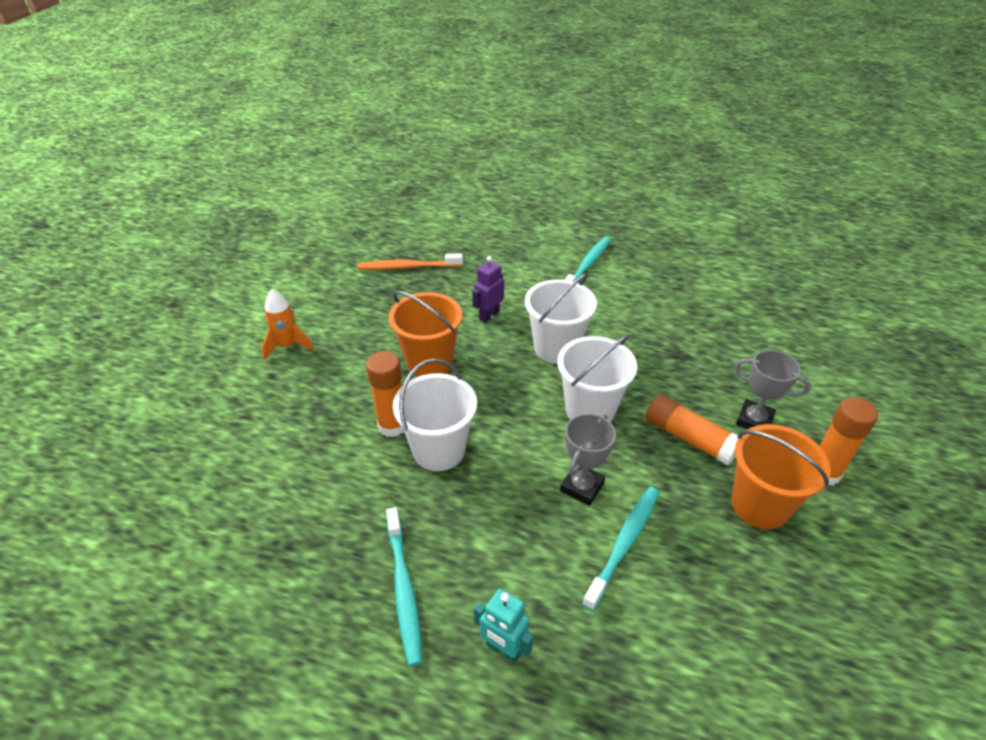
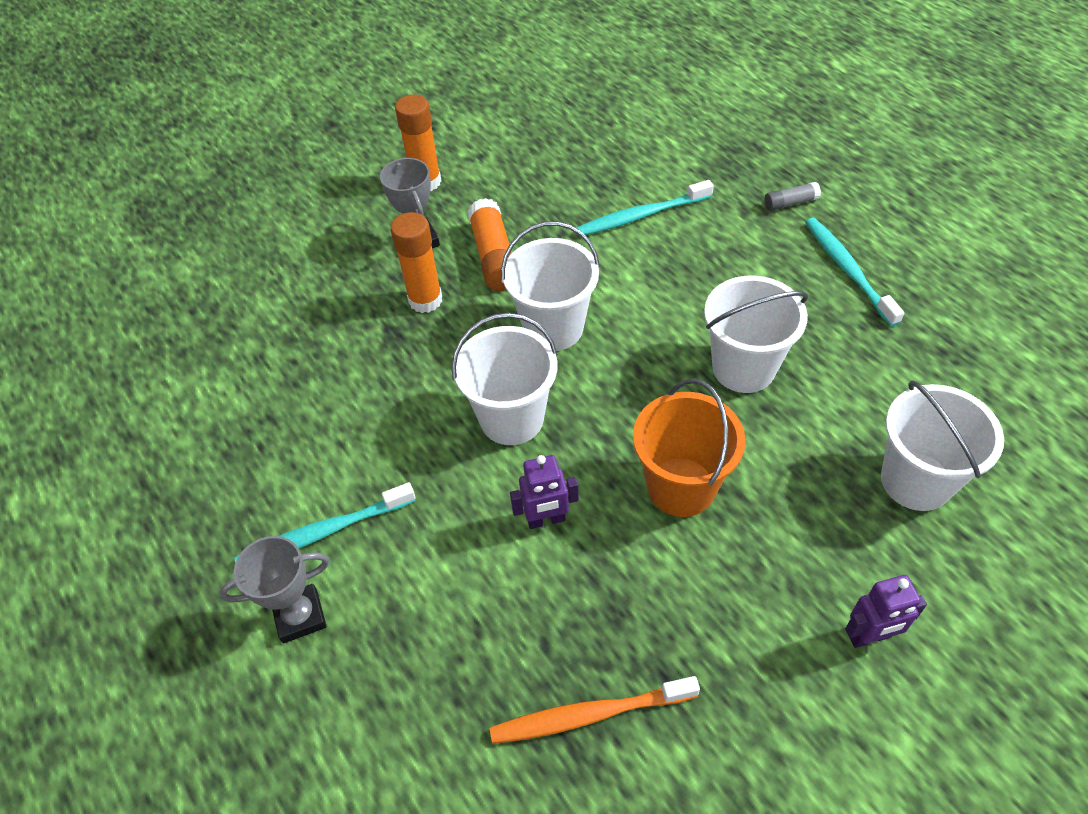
camera: 140 degrees left, 10 degrees up
(284, 433) = (916, 481): none -> white bucket
(288, 346) = (869, 636): orange rocket -> purple robot
(392, 425) = (778, 422): orange glue stick -> orange glue stick (425, 300)
(404, 590) = (847, 269): turquoise toothbrush -> turquoise toothbrush turned 45 degrees counterclockwise
(407, 267) = (588, 715): orange toothbrush -> orange toothbrush turned 135 degrees clockwise
(503, 649) = (790, 203): turquoise robot -> grey glue stick
(582, 487) = (633, 268): grey trophy -> grey trophy (300, 616)
(760, 505) = (506, 188): orange bucket -> none

